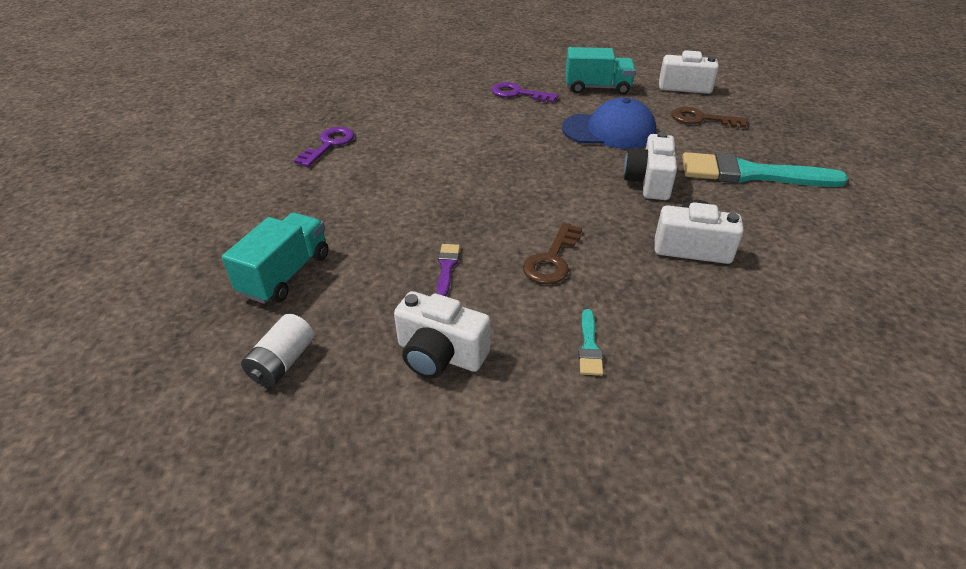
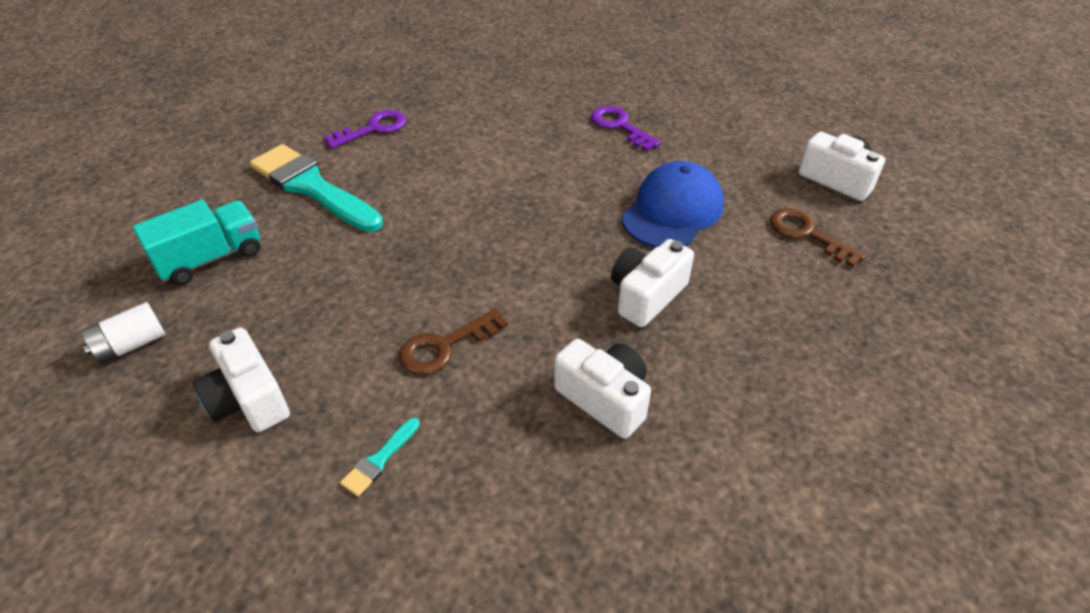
camera: 30 degrees right, 5 degrees up
(447, 267) = (343, 310): purple brush -> none
(597, 88) = (721, 147): turquoise truck -> none
(609, 131) = (672, 211): blue cap -> blue cap turned 90 degrees counterclockwise
(750, 174) = (785, 334): turquoise brush -> turquoise brush (312, 187)

